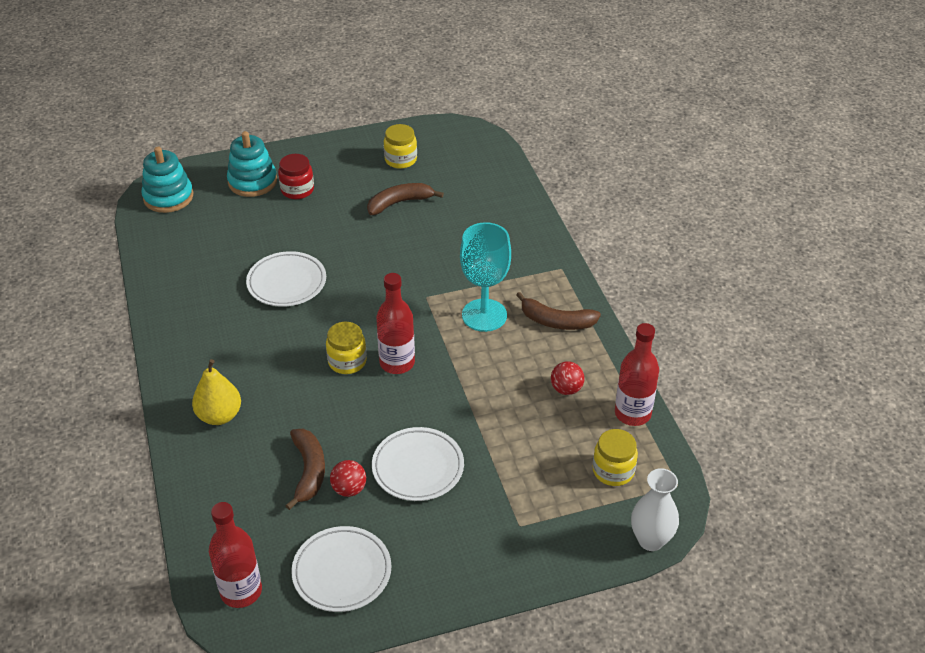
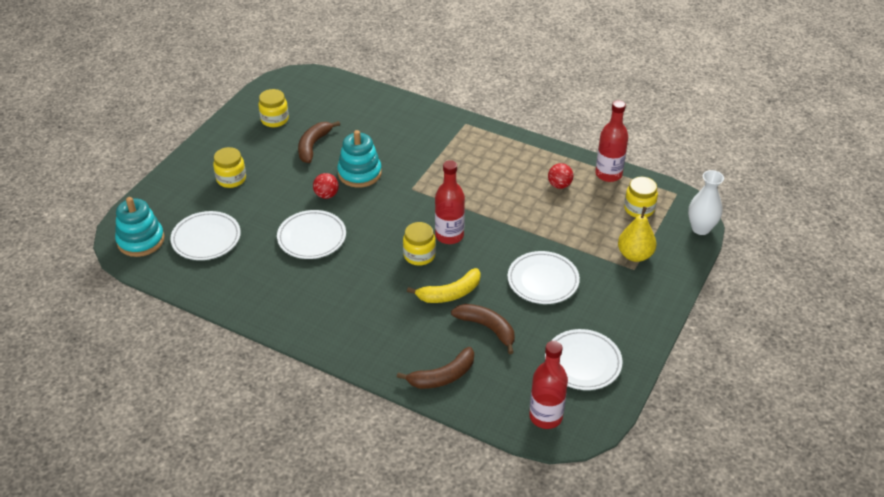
camera: 45 degrees left, 0 degrees up
(212, 228) = (206, 239): none -> white plate
(219, 416) = (388, 340): yellow pear -> yellow pear (635, 255)
(252, 182) = (190, 193): turquoise stacking toy -> turquoise stacking toy (359, 173)
(297, 190) = (231, 179): red jar -> yellow jar
(323, 415) = (450, 293): none -> yellow banana
(349, 489) = (523, 320): red ball -> red ball (326, 195)
(484, 315) = (460, 176): turquoise goblet -> none
(556, 321) = (504, 153): brown banana -> brown banana (443, 376)

